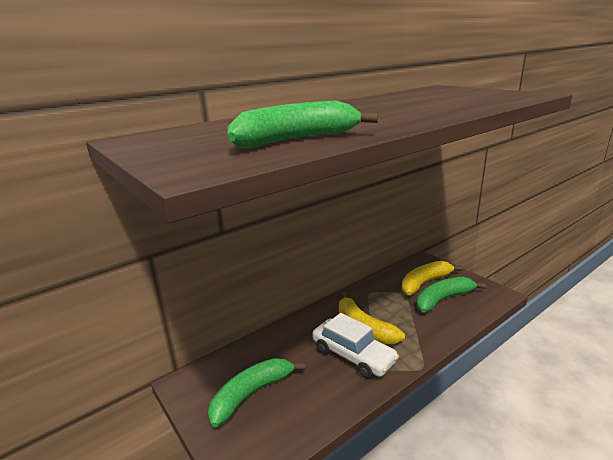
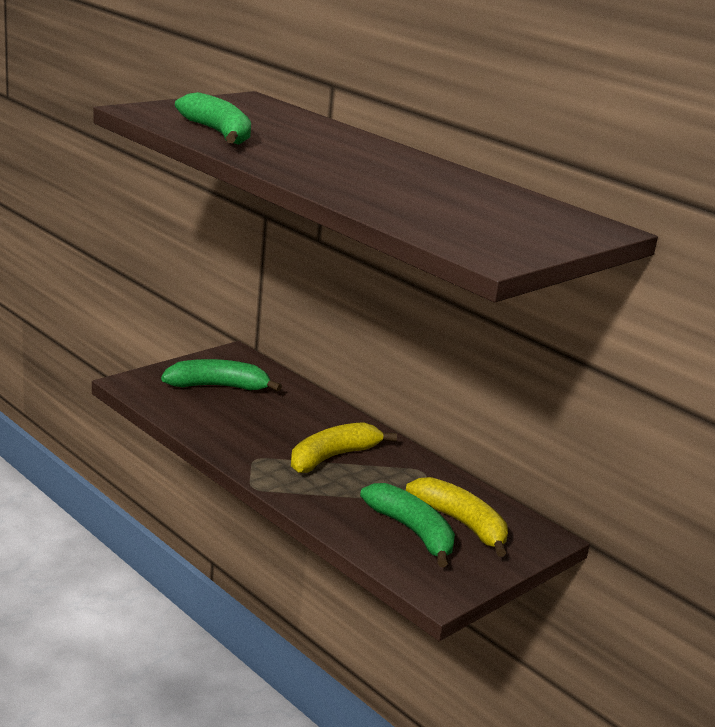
camera: 80 degrees right, 0 degrees up
(251, 394) = (218, 386): green banana -> green banana turned 45 degrees counterclockwise
(353, 356) = (276, 445): white car -> none

